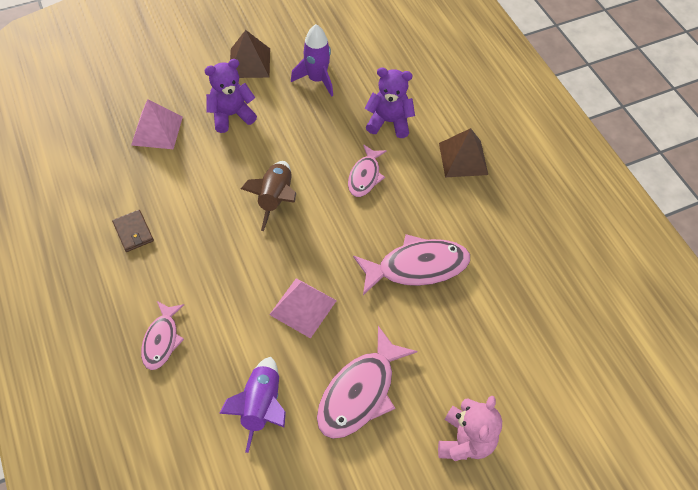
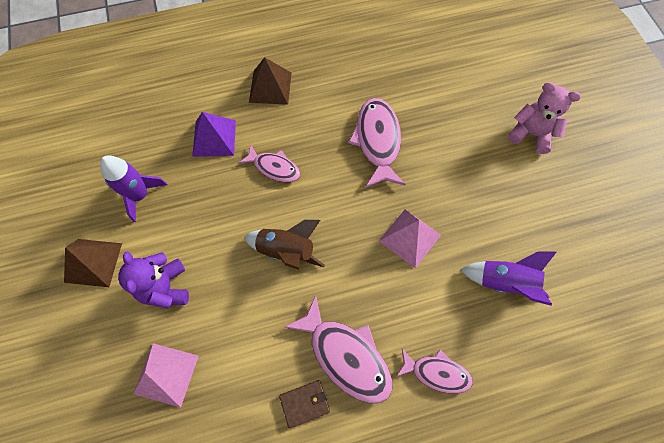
camera: 80 degrees left, 10 degrees up
(360, 392) = (492, 201): pink fish -> pink fish (346, 355)
(389, 122) = (214, 138): purple teddy bear -> purple pyramid

